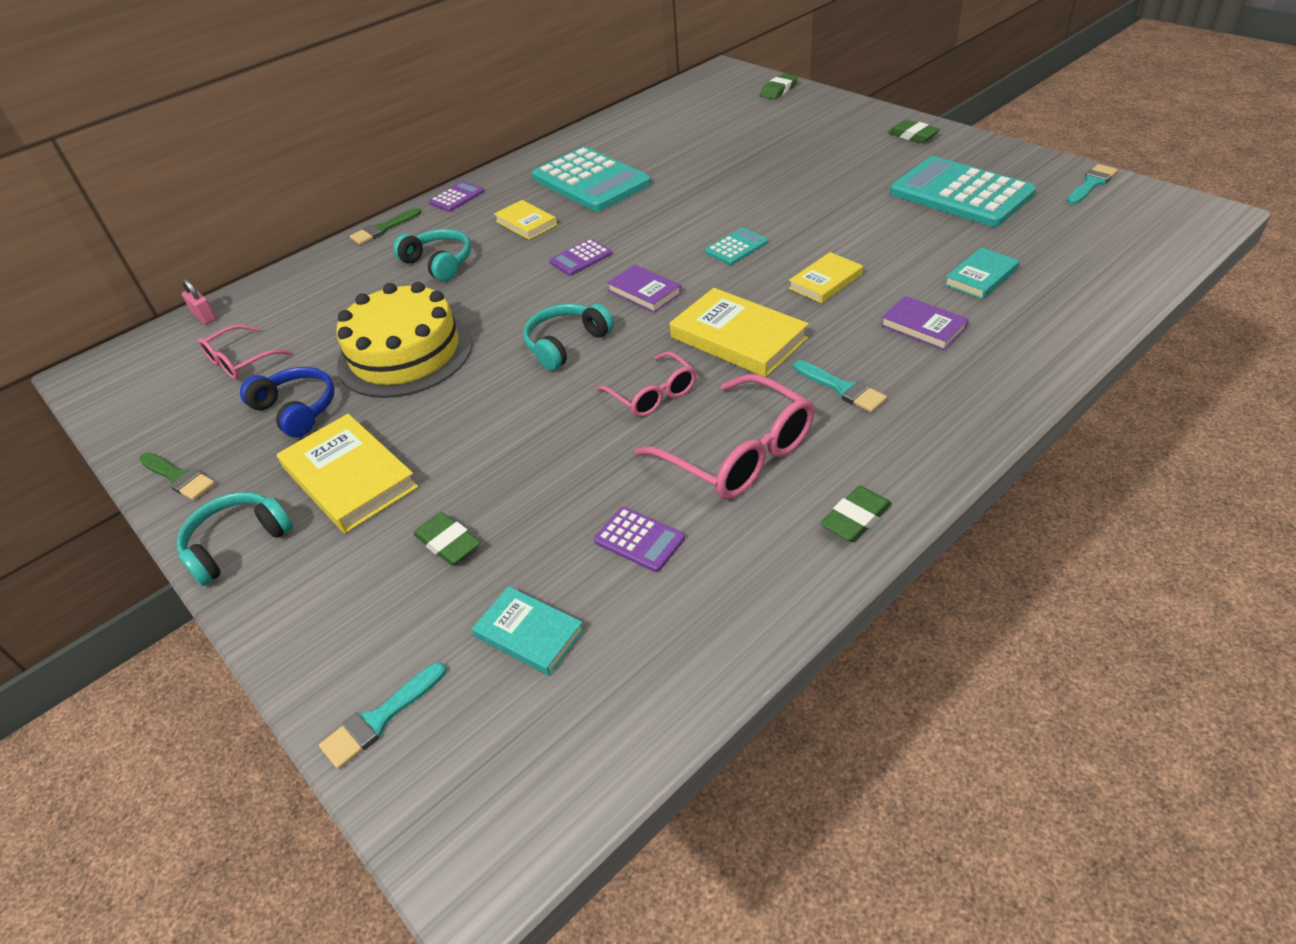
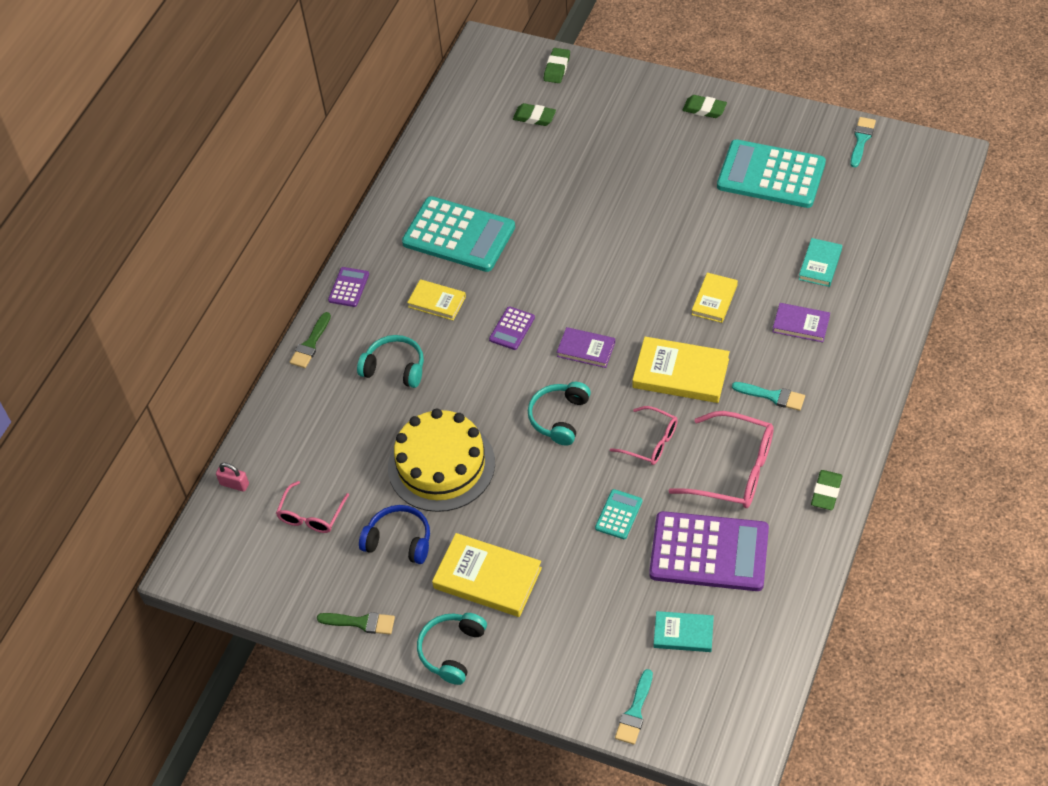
camera: 25 degrees left, 10 degrees up
(448, 543) = (592, 598): green eraser -> green eraser (534, 117)
(639, 540) = (709, 552): purple calculator -> purple calculator, size x2.24
(736, 247) = (629, 282): turquoise calculator -> turquoise calculator (618, 514)

